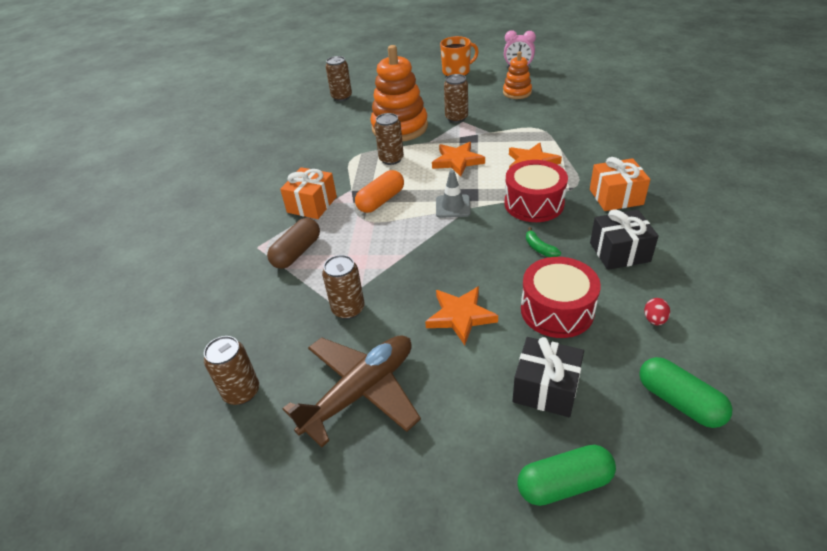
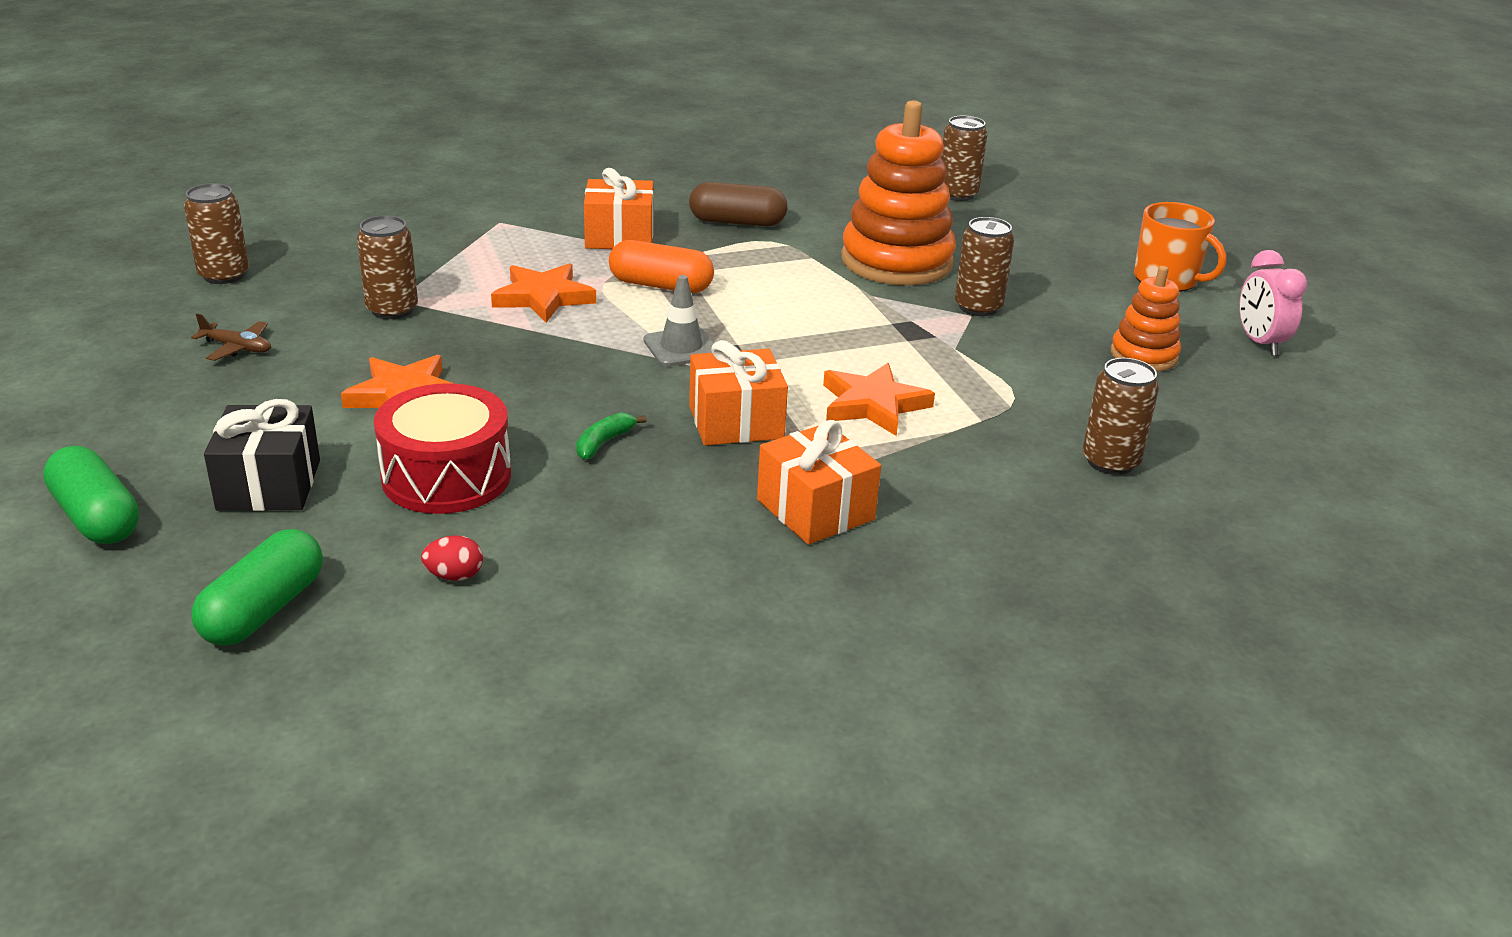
camera: 60 degrees right, 10 degrees down
(297, 252) = (499, 250): brown capsule -> brown capsule (737, 222)
(360, 392) = (237, 348): brown plane -> brown plane, size x0.41
(391, 159) = (788, 272): brown can -> brown can (1110, 462)
(457, 161) = (825, 331): orange star -> orange star (543, 297)
(534, 204) = (736, 422): red drum -> orange gift
(619, 252) = (632, 526): black gift -> none

